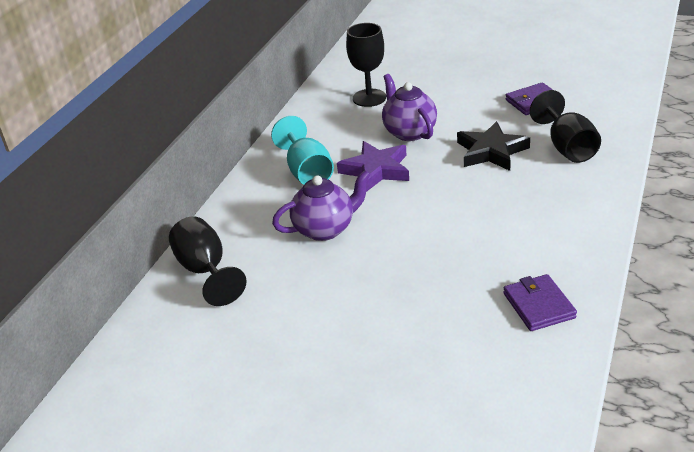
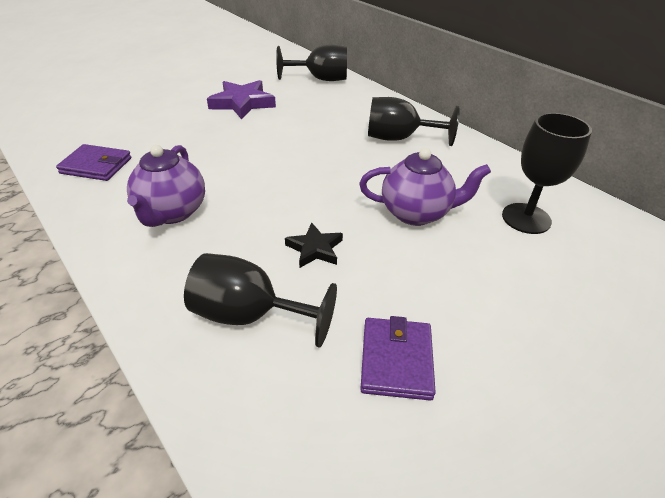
camera: 115 degrees right, 5 degrees up
(307, 172) = (399, 138): turquoise goblet -> black goblet
(325, 229) = (308, 122): purple teapot -> purple teapot (172, 213)
(376, 170) = (364, 169): purple star -> purple star (242, 103)
(491, 151) = (315, 249): black star -> black star, size x0.59

